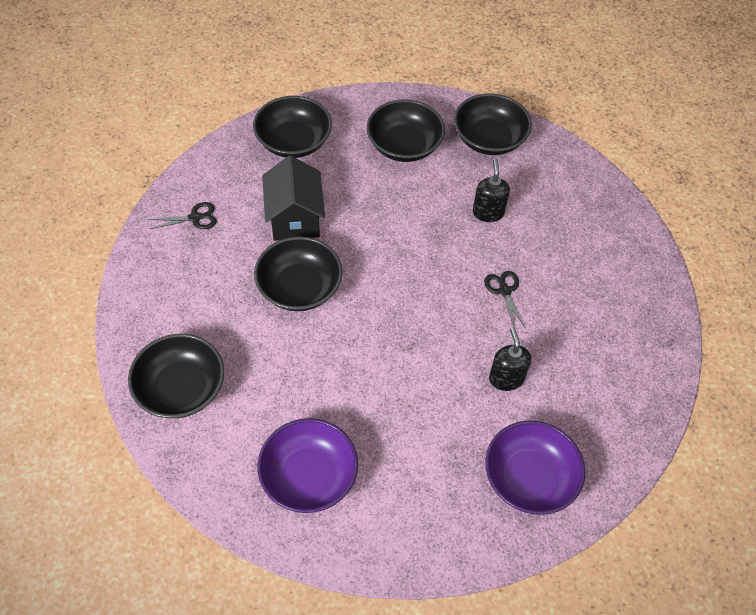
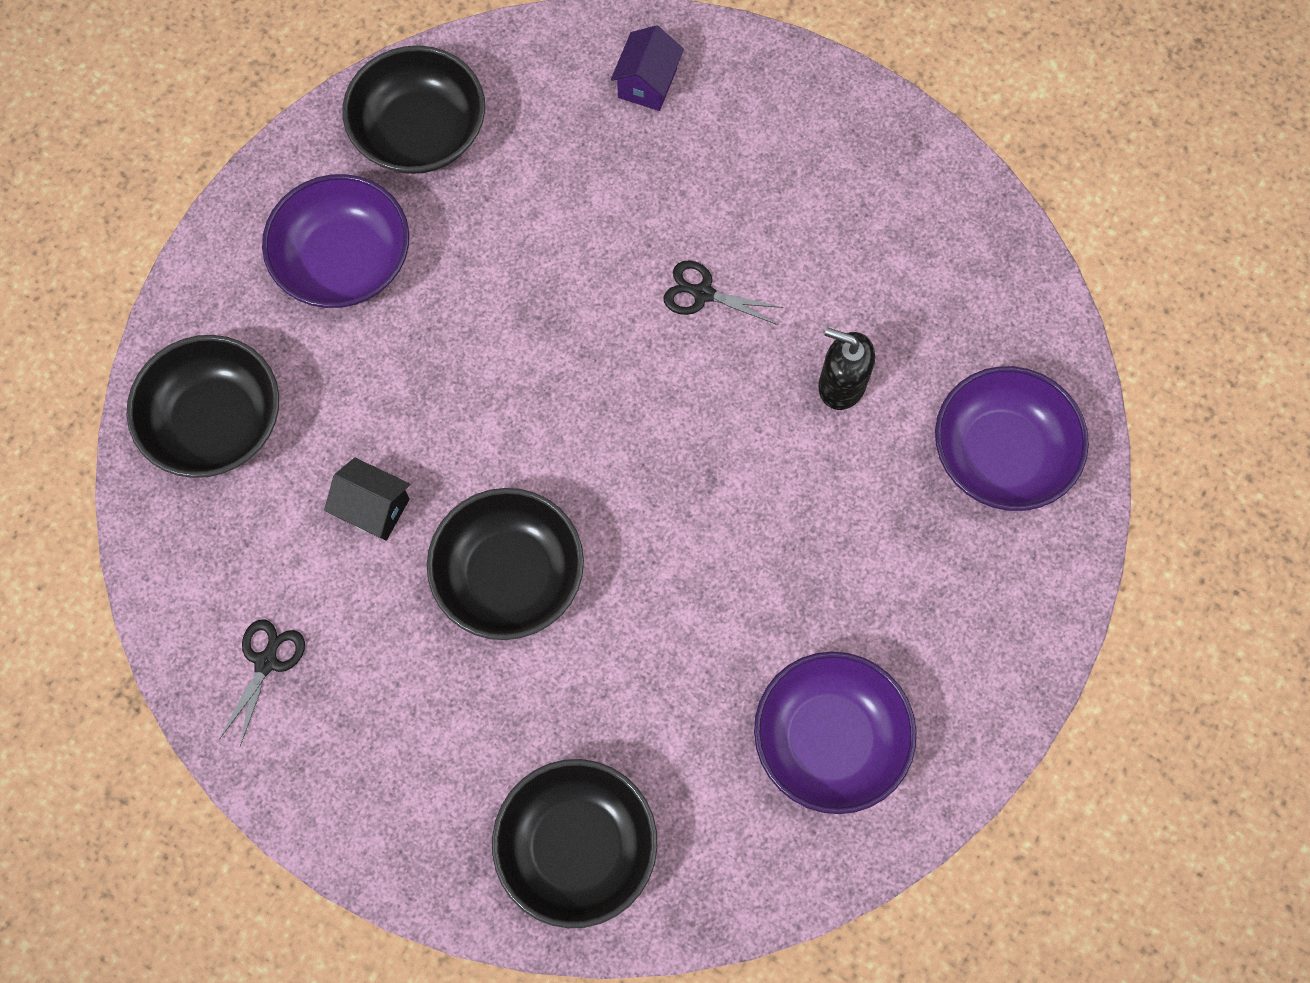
camera: 55 degrees left, 15 degrees up
(295, 218) = (373, 508): black house -> black house, size x0.58
(404, 145) = (344, 261): black bowl -> purple bowl
(488, 212) = (555, 225): black soap dispenser -> none
(592, 210) = (647, 83): none -> purple house

